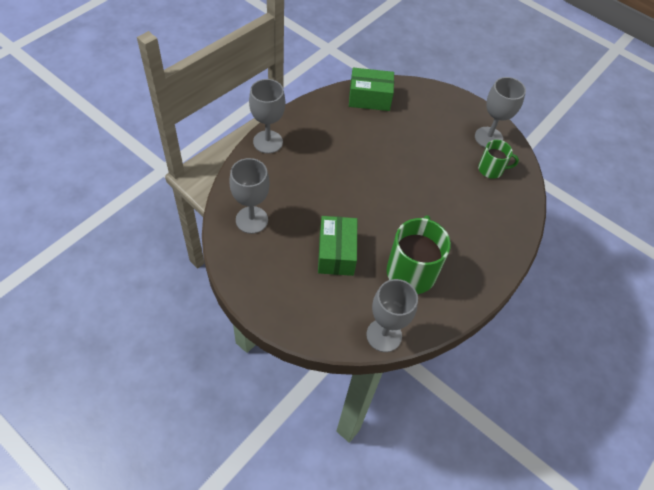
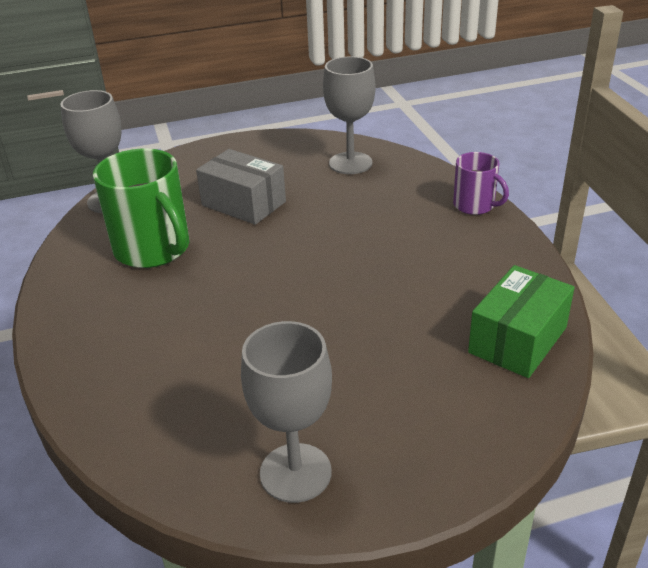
camera: 130 degrees right, 20 degrees down
(268, 142) = (475, 205): grey goblet -> purple mug
(336, 253) = (243, 203): green box -> grey box
(491, 169) = (220, 428): green mug -> none

